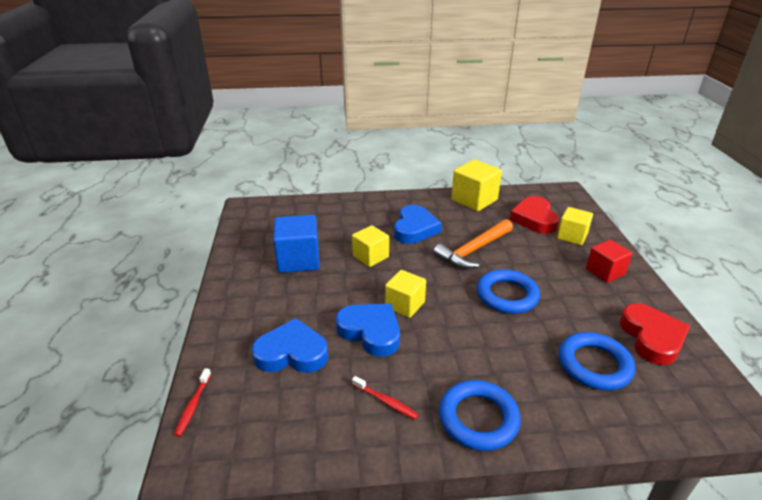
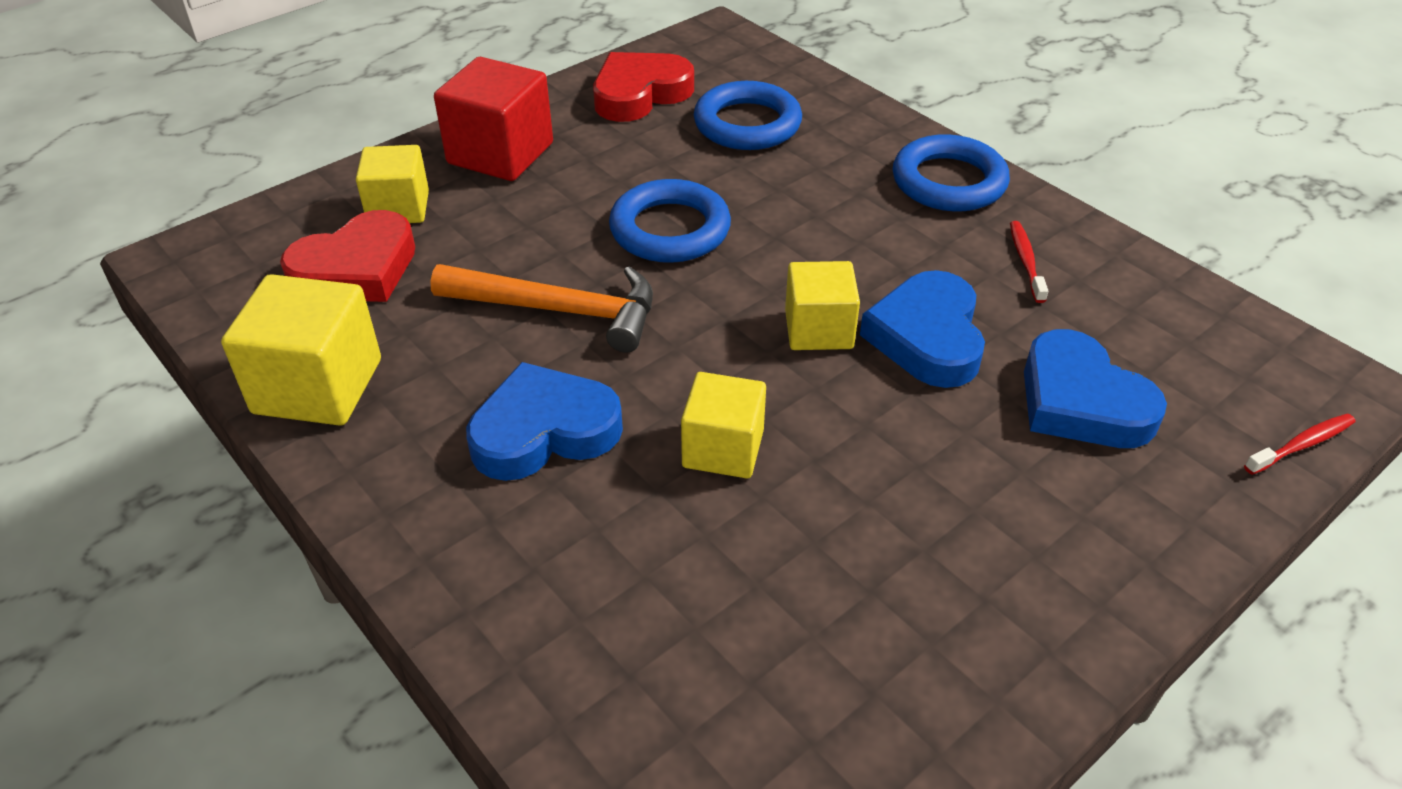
camera: 125 degrees left, 10 degrees up
(298, 260) = (857, 568): blue cube -> none
(605, 272) = (500, 153): red cube -> red cube, size x1.51

